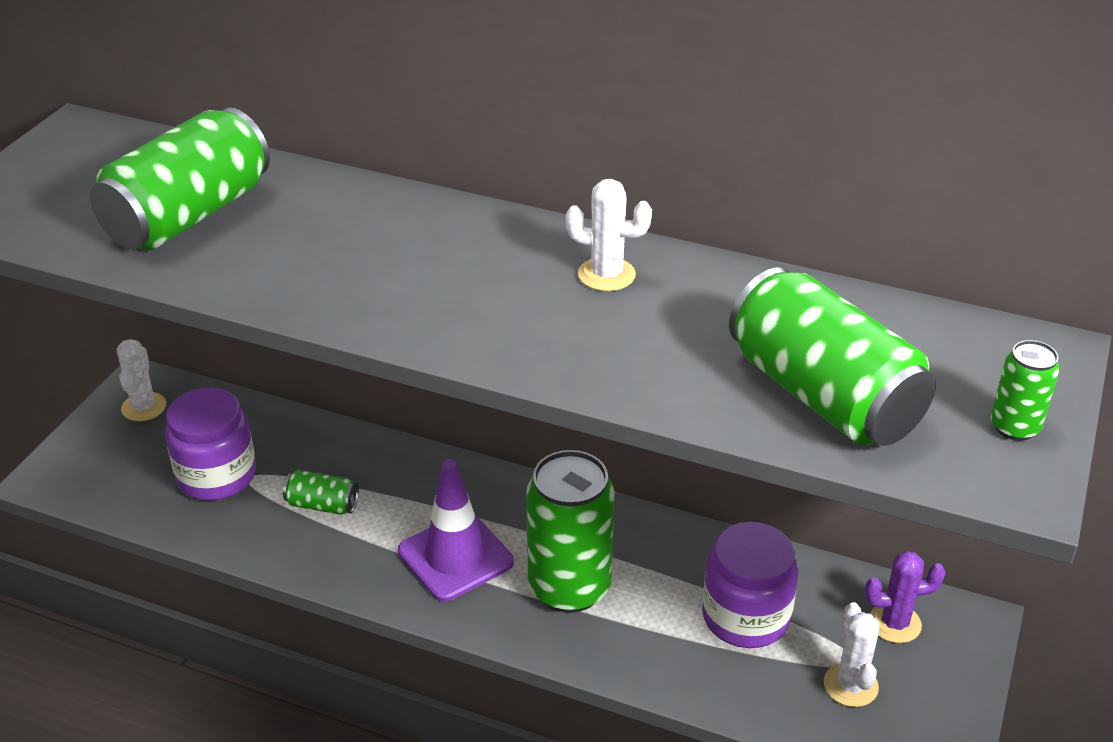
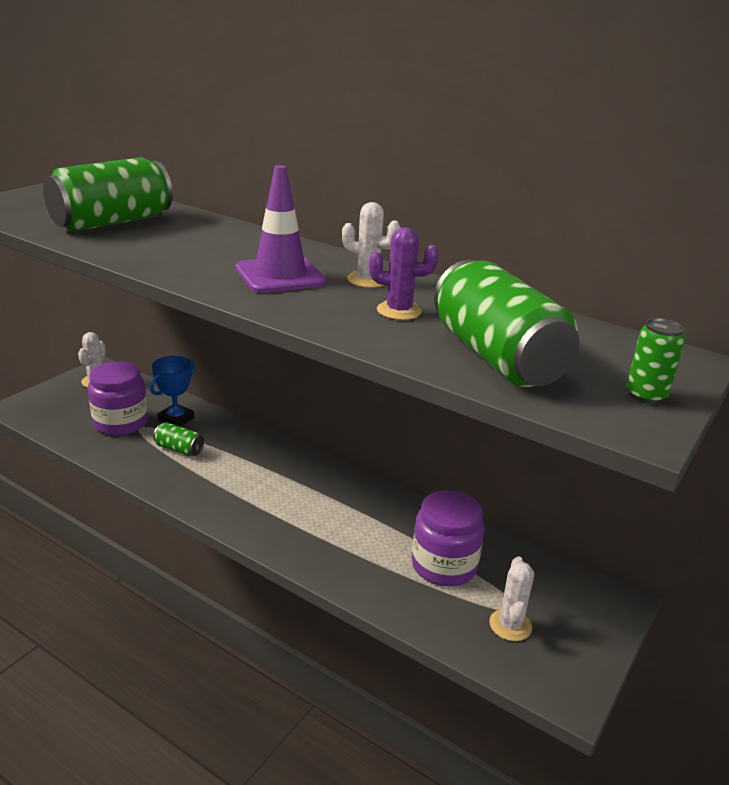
camera: 10 degrees right, 10 degrees down
(295, 453) = (176, 419): none -> blue trophy
(455, 557) = (252, 493): purple traffic cone -> purple traffic cone (280, 275)
(569, 587) = (323, 524): green can -> none
(894, 623) = (556, 590): purple cactus -> purple cactus (399, 311)

